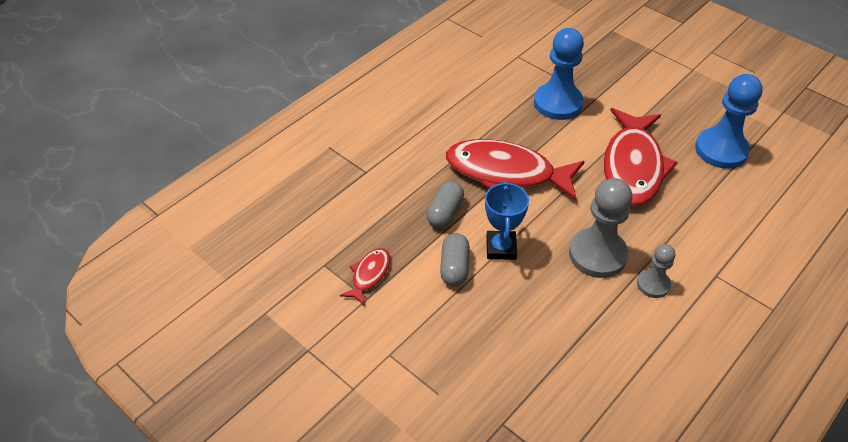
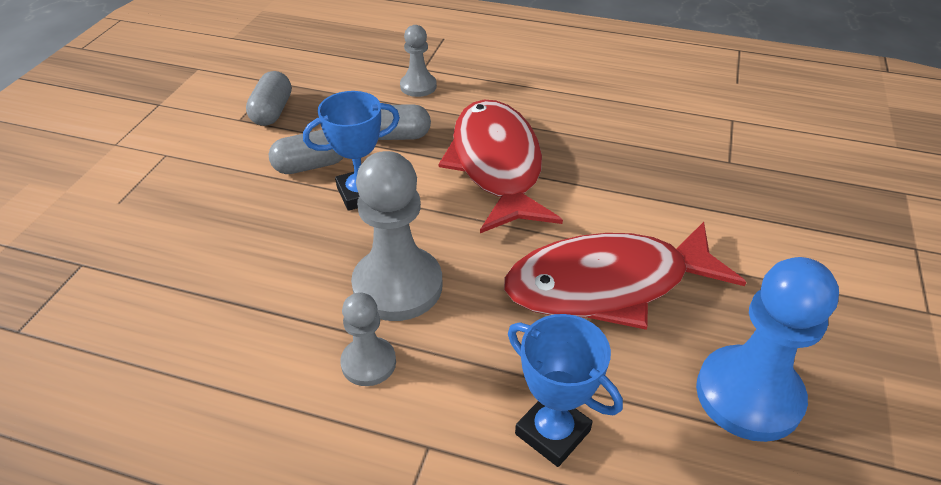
camera: 65 degrees right, 5 degrees down
(369, 275) = (272, 111): red fish -> grey capsule
(389, 182) = (418, 86): none -> grey pawn
(558, 103) = (674, 177): blue pawn -> none
(722, 225) = (552, 432): none -> blue trophy

